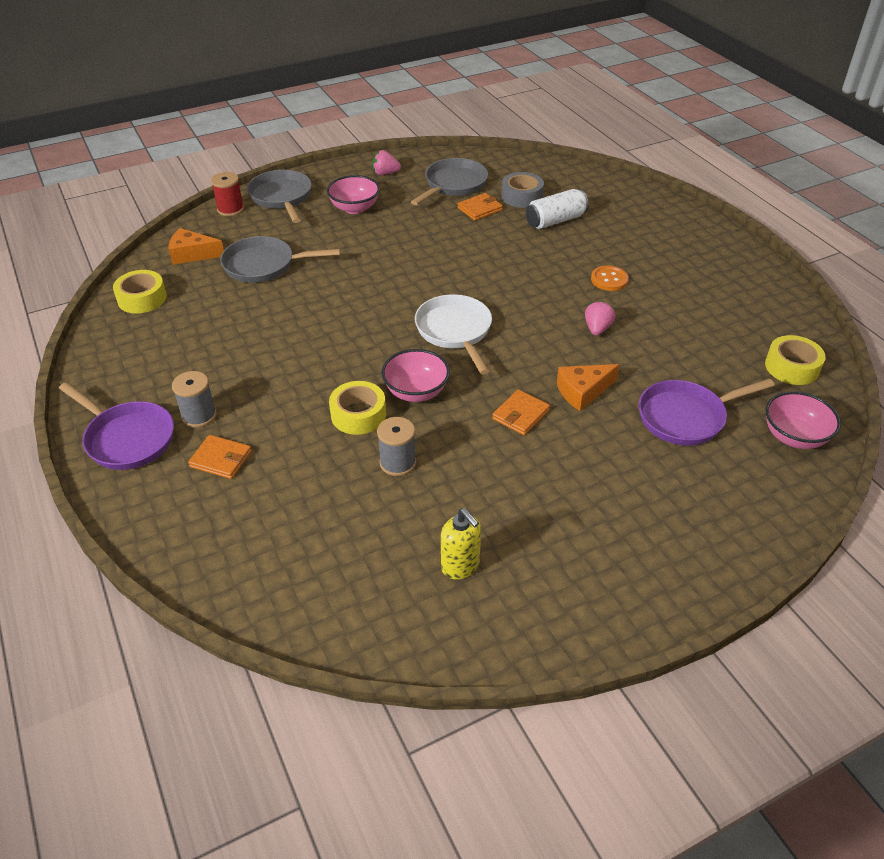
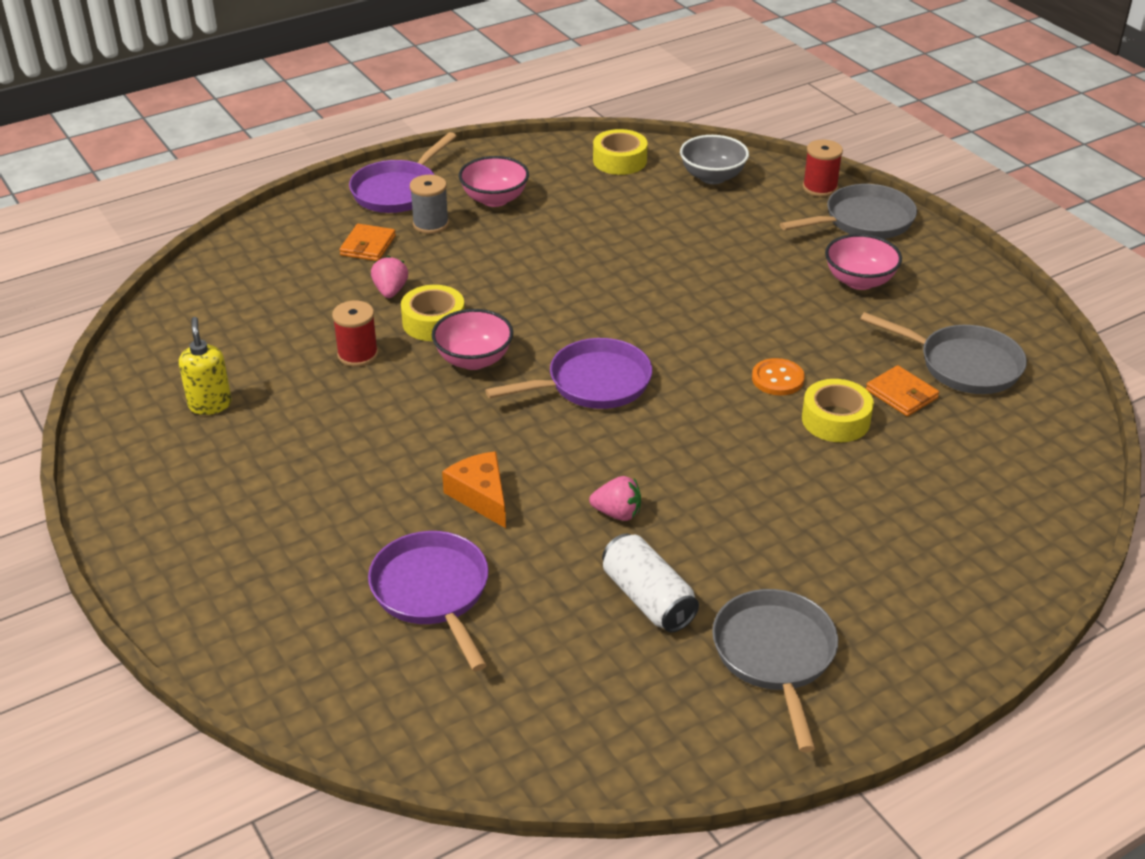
camera: 85 degrees right, 5 degrees down
(192, 254) = (712, 177): orange cheese -> grey bowl
(264, 265) = (702, 227): grey pan -> grey pan (775, 656)
(385, 173) = (968, 299): pink strawberry -> pink strawberry (390, 291)
(398, 463) = (357, 354): grey spool -> red spool
(455, 331) = (593, 383): white pan -> purple pan
(460, 566) = (210, 404): yellow soap dispenser -> yellow soap dispenser turned 120 degrees clockwise
(520, 415) = (435, 442): orange wallet -> none
(522, 196) = (957, 437): grey tape -> none
(555, 220) = (896, 474): white can -> white can (648, 598)
(609, 279) = (744, 530): orange button -> orange button (777, 379)
(792, 367) = (550, 727): yellow tape -> yellow tape (835, 420)
(794, 437) = (393, 705): pink bowl -> pink bowl (494, 199)

